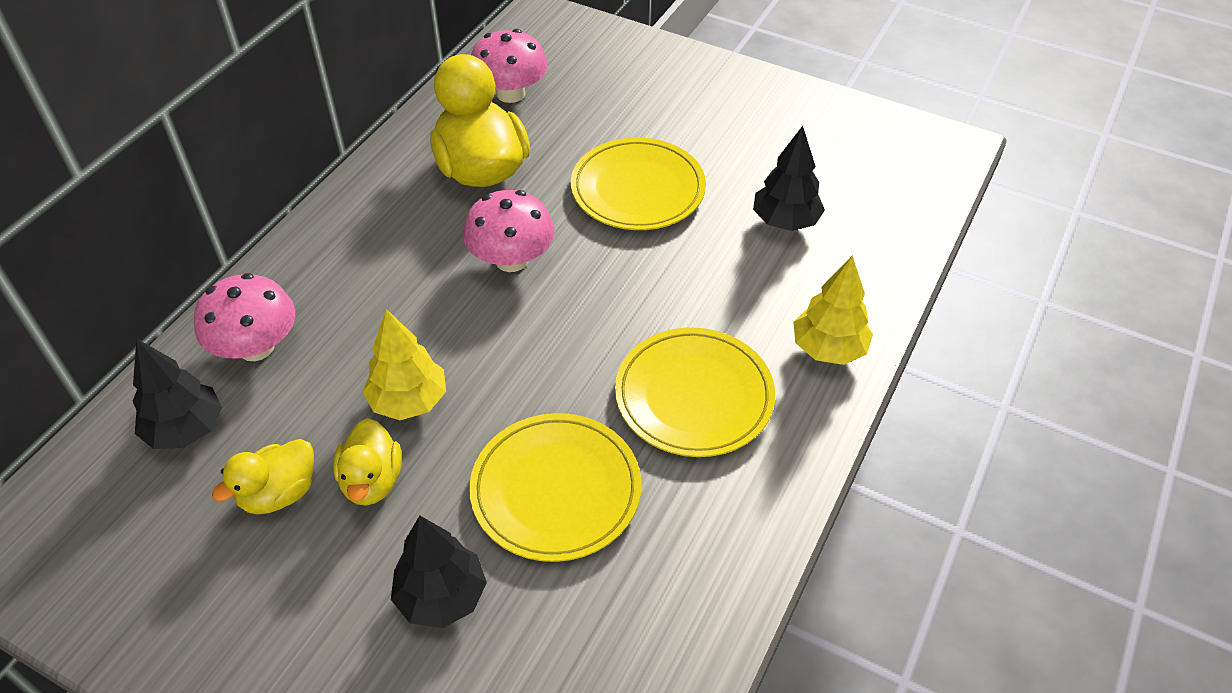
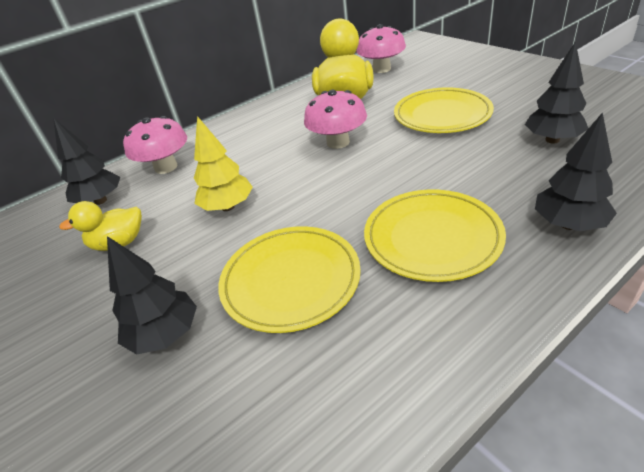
camera: 30 degrees right, 10 degrees down
(372, 481) = (175, 247): yellow duck -> none
(828, 349) = (568, 224): yellow tree -> black tree

